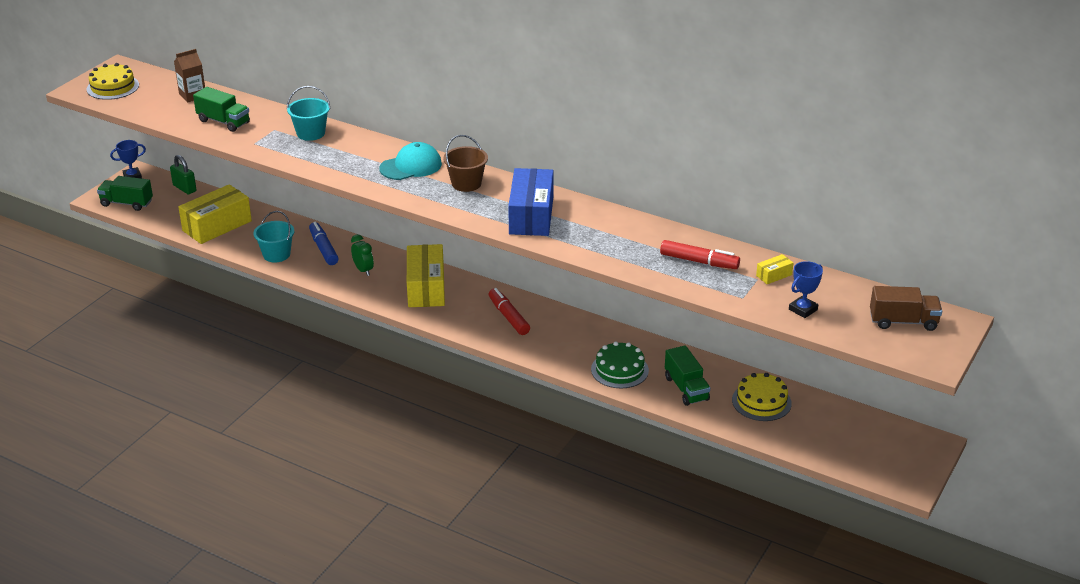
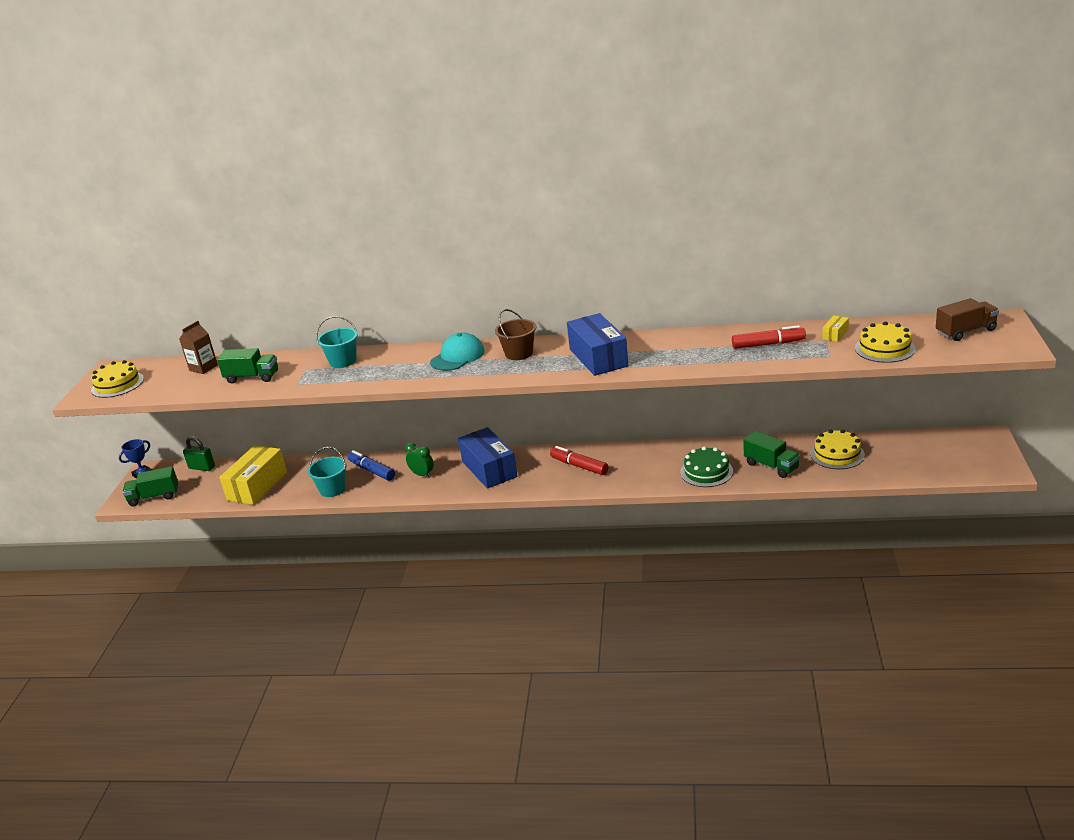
camera: 20 degrees left, 5 degrees down
(426, 288) = (489, 469): yellow box -> blue box
(803, 309) = (884, 348): blue trophy -> yellow cake

